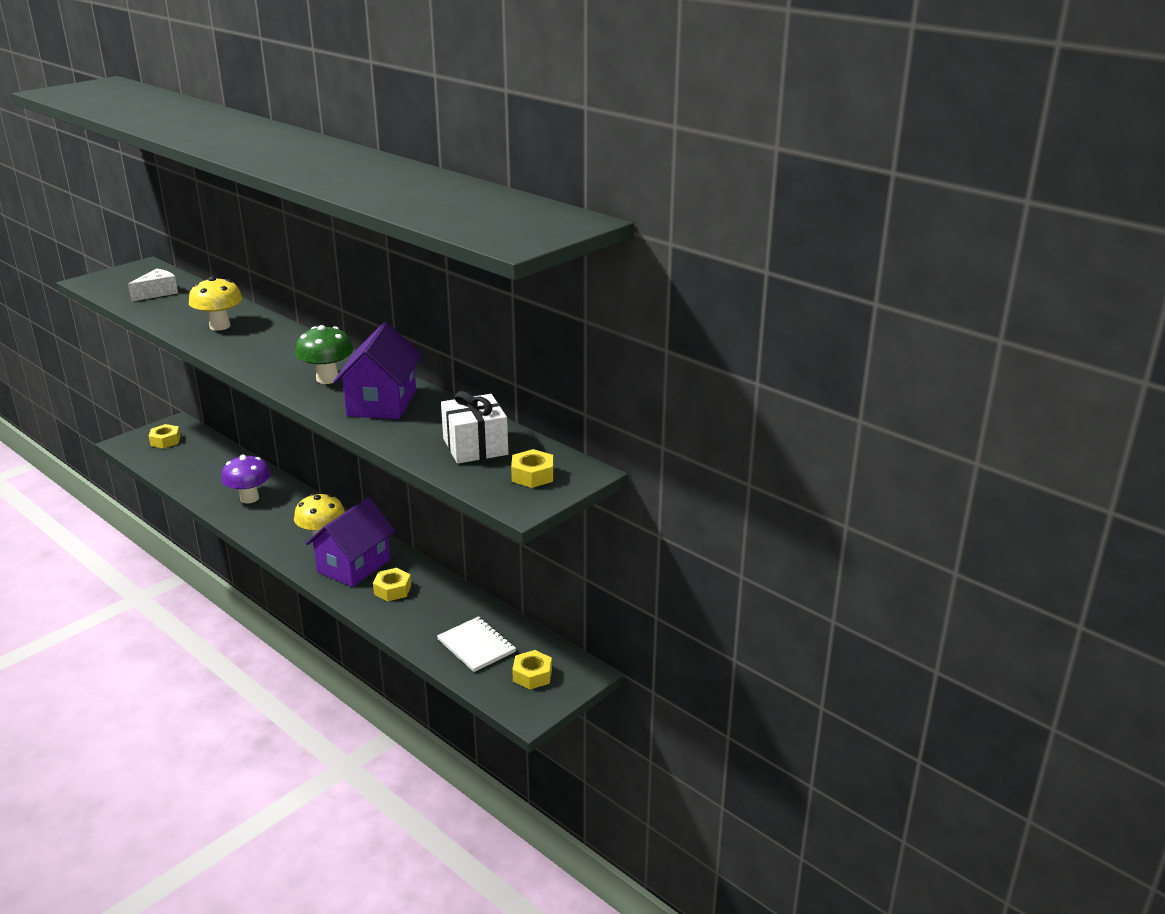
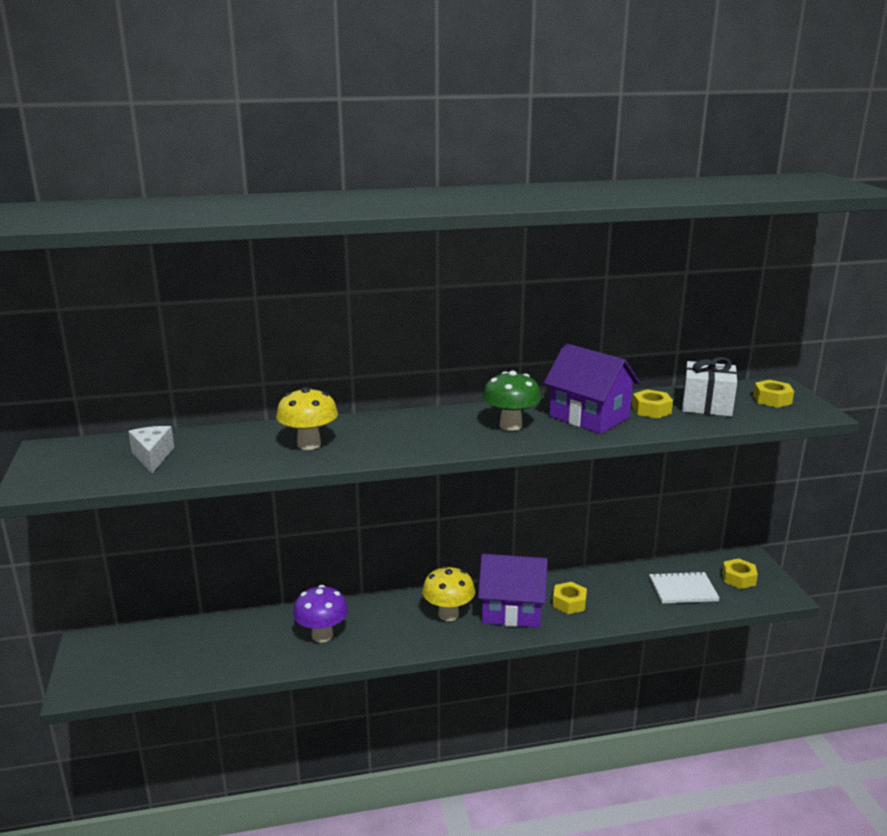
camera: 55 degrees left, 5 degrees down
(165, 441) = (118, 659): yellow nut -> yellow nut (651, 410)
(354, 566) = (512, 611): purple house -> purple house turned 60 degrees counterclockwise

